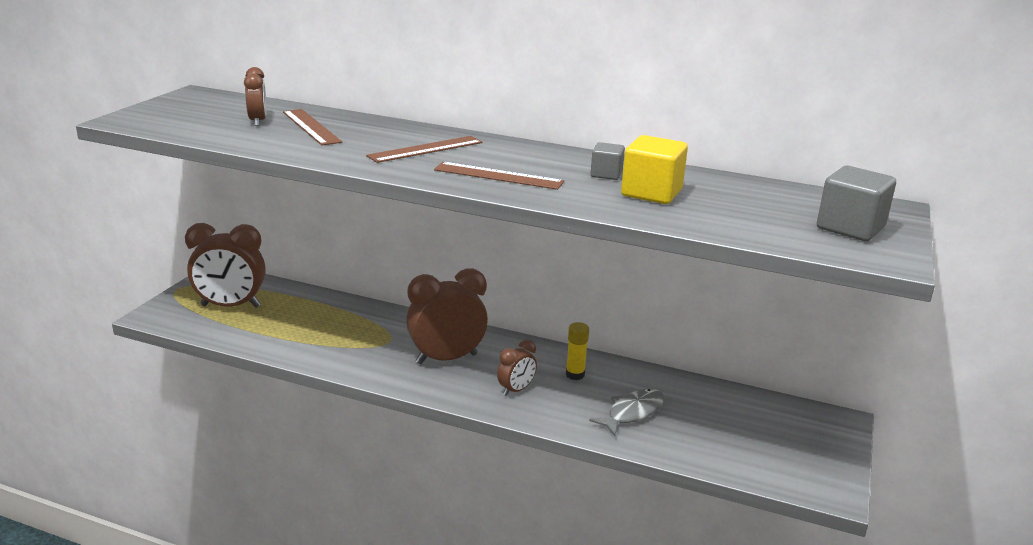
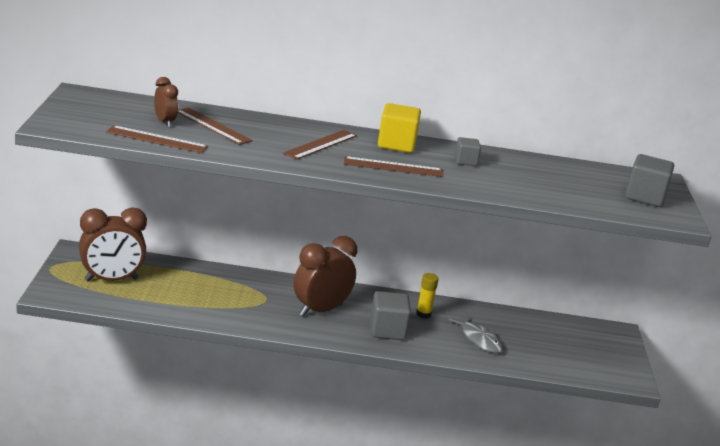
camera: 20 degrees left, 0 degrees up
(227, 137) = (157, 139): none -> brown ruler
(516, 390) = (387, 330): brown clock -> grey cube
(632, 413) = (479, 339): grey fish -> grey fish turned 120 degrees clockwise
(651, 193) = (506, 176): yellow cube -> yellow cube (396, 144)

